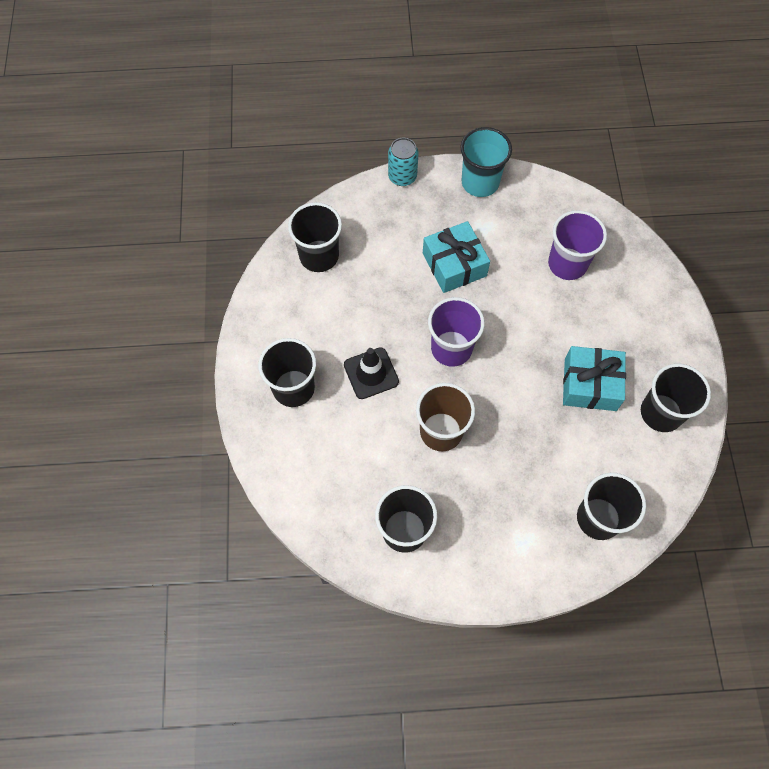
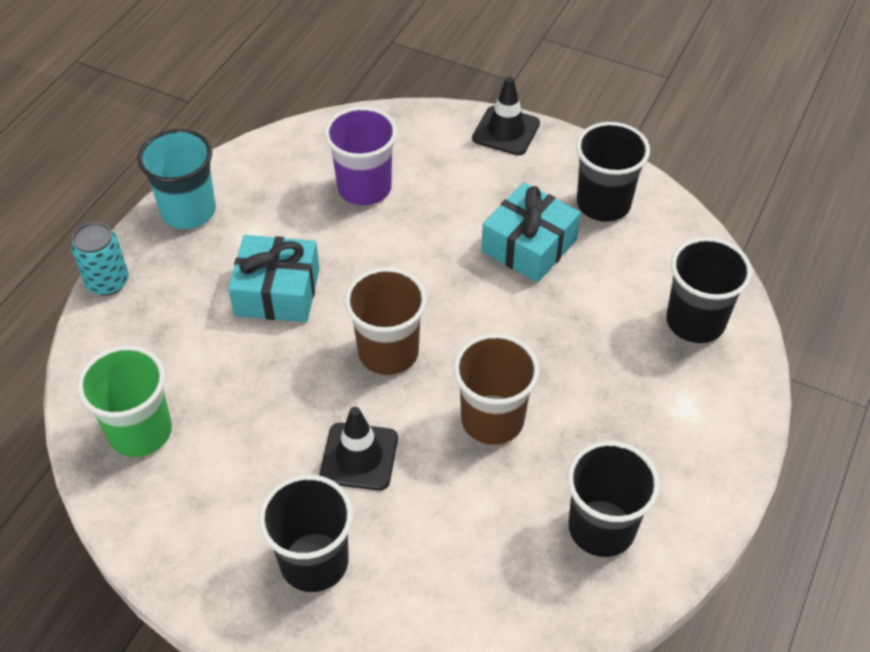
camera: 60 degrees left, 15 degrees down
(319, 256) = (140, 431): black cup -> green cup
(451, 348) = (388, 352): purple cup -> brown cup
(681, 319) = (506, 131): none -> black traffic cone

